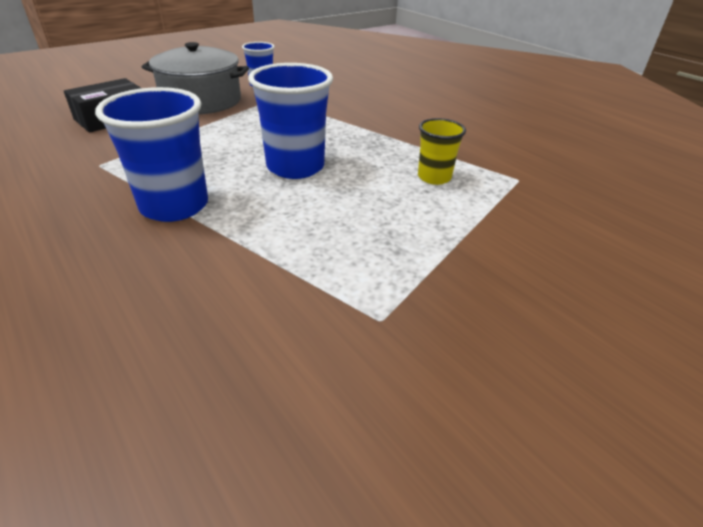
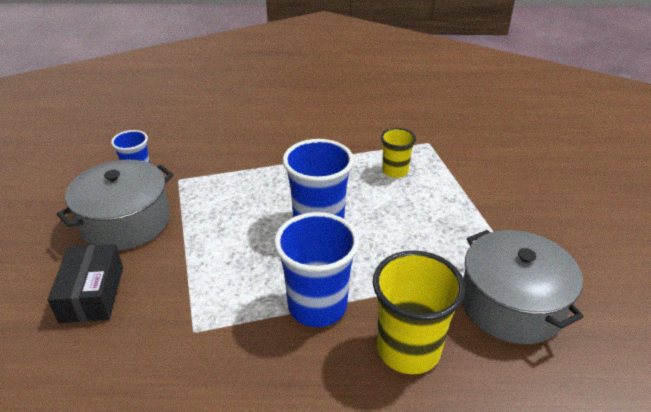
camera: 50 degrees left, 0 degrees up
(150, 280) = (408, 349): none -> yellow cup
(298, 337) = (511, 304): none -> grey pot

